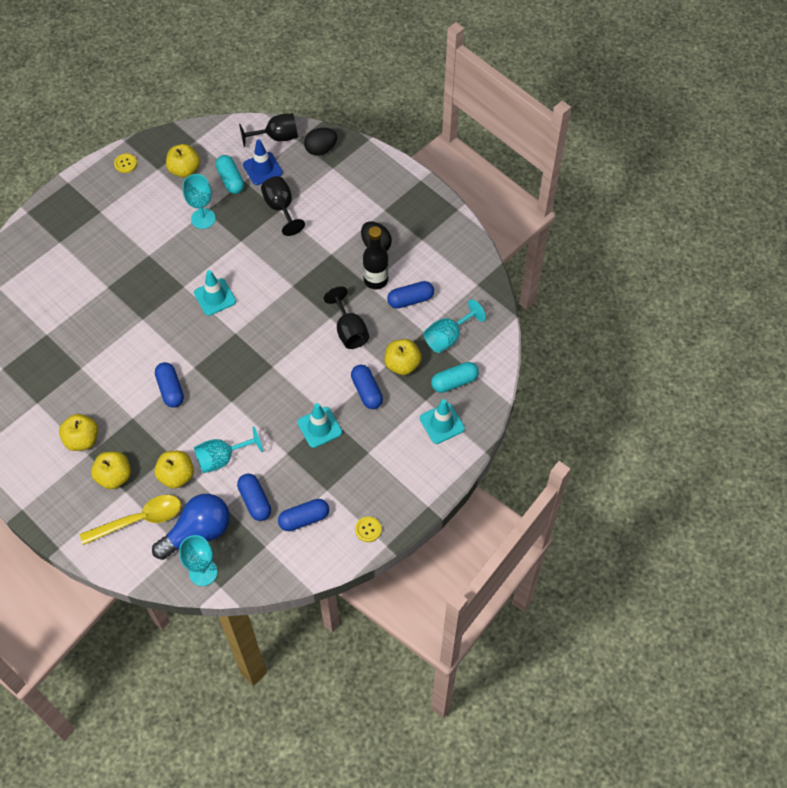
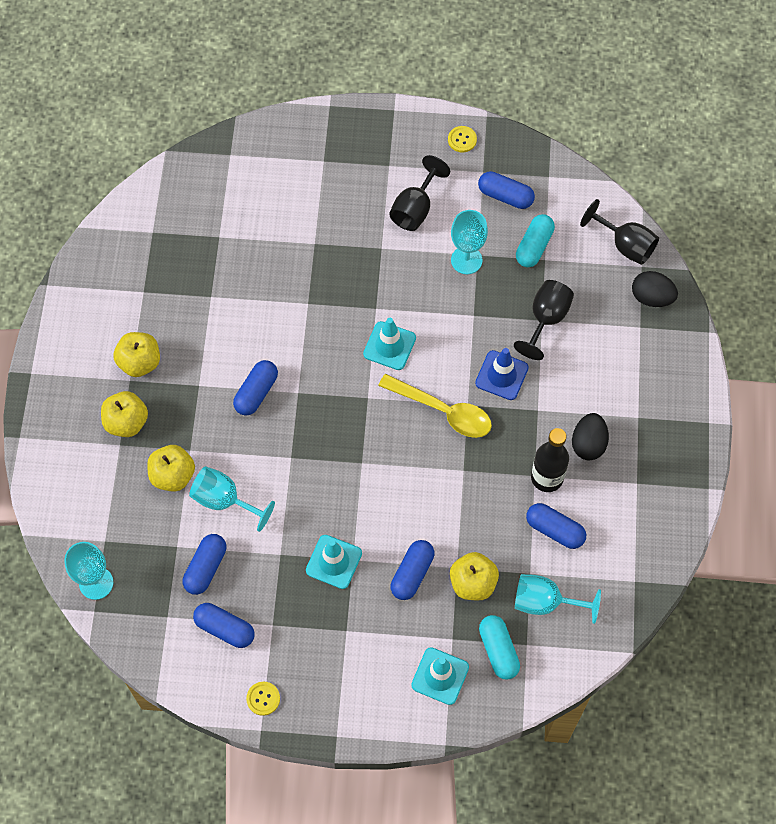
camera: 50 degrees right, 5 degrees up
(139, 520) = (102, 481): yellow spoon -> yellow spoon (443, 411)
(184, 170) = (505, 196): yellow apple -> blue capsule
(198, 532) = (132, 544): blue light bulb -> none
(262, 169) = (575, 264): blue traffic cone -> blue traffic cone (501, 375)
(349, 330) = (465, 500): black goblet -> black goblet (415, 208)
(454, 382) = (498, 650): turquoise capsule -> turquoise capsule turned 45 degrees clockwise

